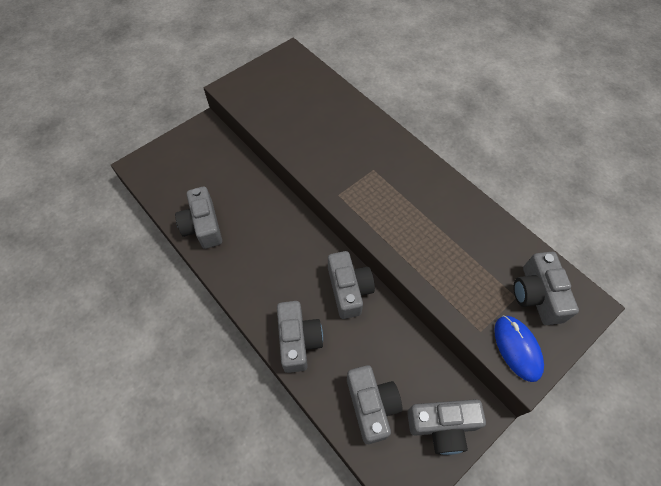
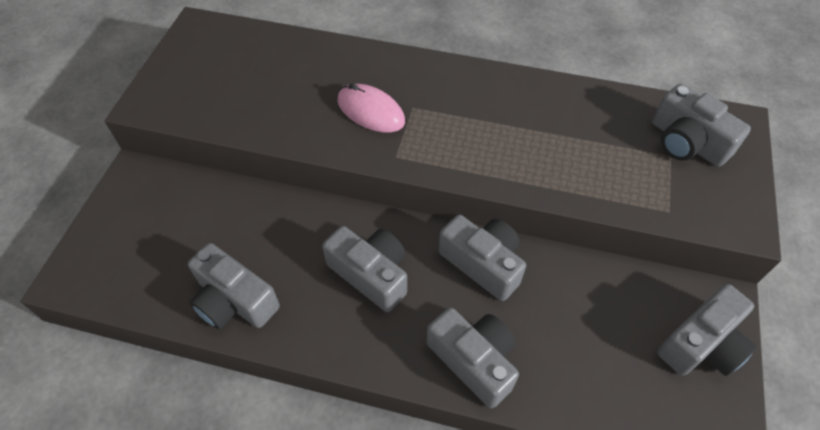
camera: 35 degrees left, 5 degrees down
(346, 158) = (370, 111): none -> pink mouse
(371, 405) = (616, 376): grey camera -> grey camera (371, 274)
(517, 348) = (716, 206): blue mouse -> none

